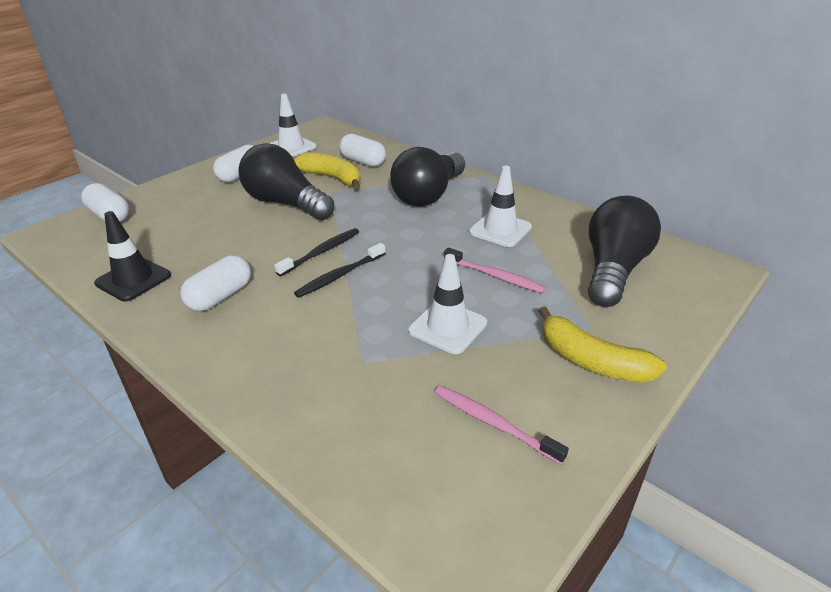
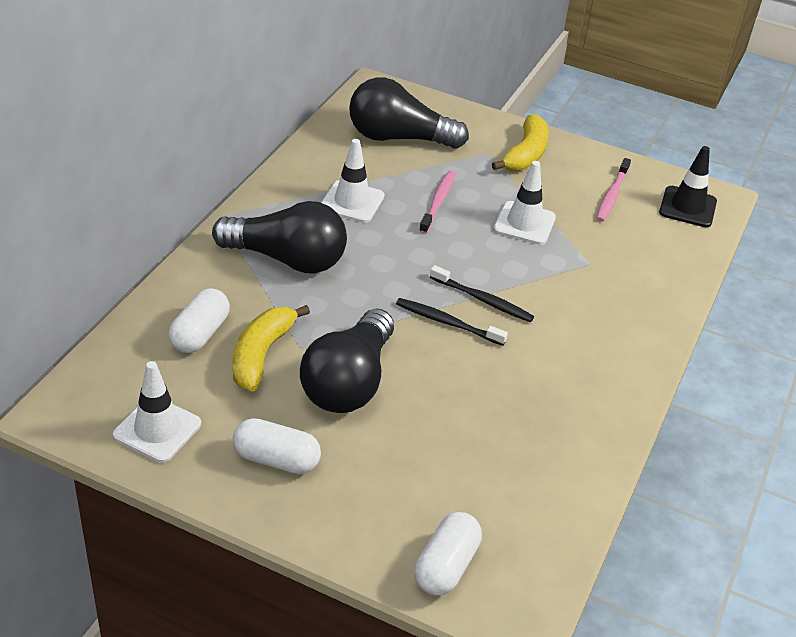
camera: 110 degrees left, 5 degrees up
(133, 279) = (567, 462): black traffic cone -> black traffic cone (687, 207)
(220, 296) = (558, 377): white capsule -> none

